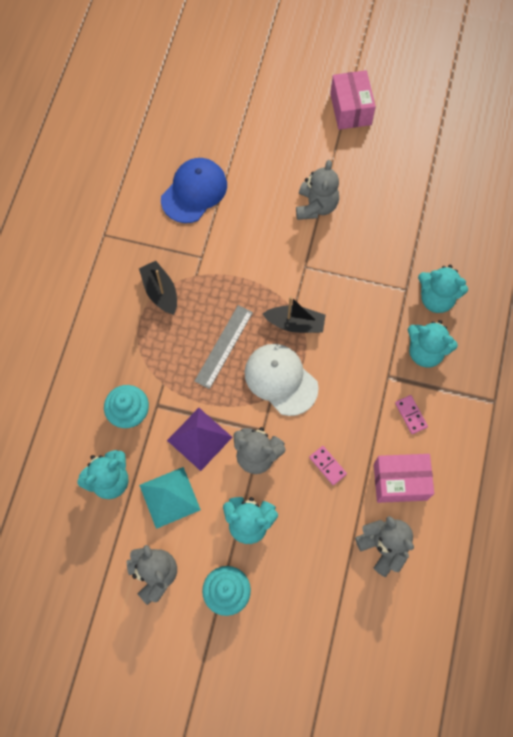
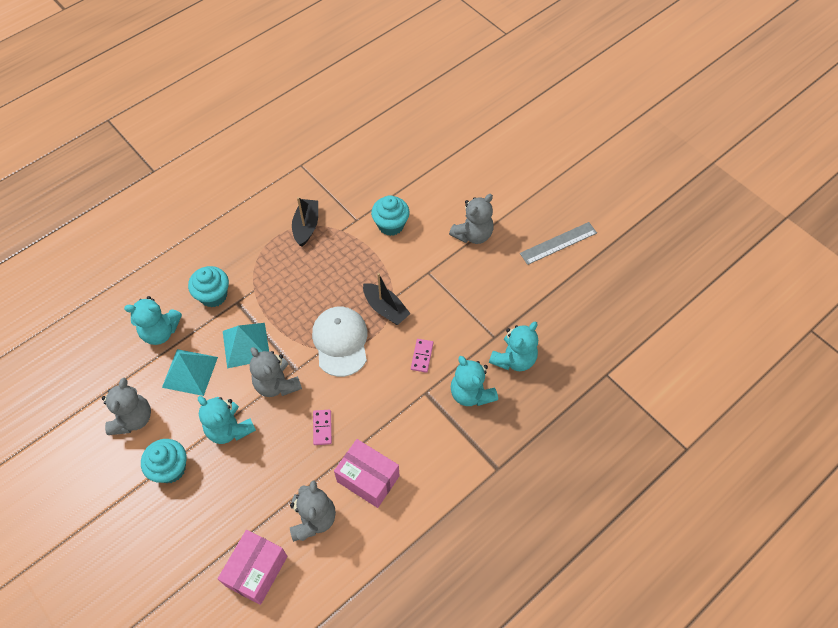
camera: 35 degrees right, 10 degrees down
(194, 192) = (389, 172): blue cap -> none
(199, 439) = (246, 345): purple pyramid -> turquoise pyramid
(224, 346) = (319, 291): grey ruler -> grey ruler (558, 243)
(237, 242) = (391, 225): none -> turquoise cupcake
(350, 109) = (558, 181): pink box -> pink box (256, 571)
(411, 415) = (419, 433): pink domino -> pink domino (422, 356)
(436, 298) = (514, 359): turquoise teddy bear -> turquoise teddy bear turned 105 degrees counterclockwise

